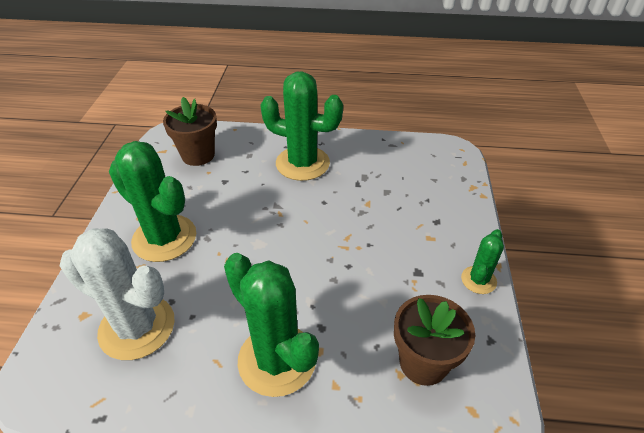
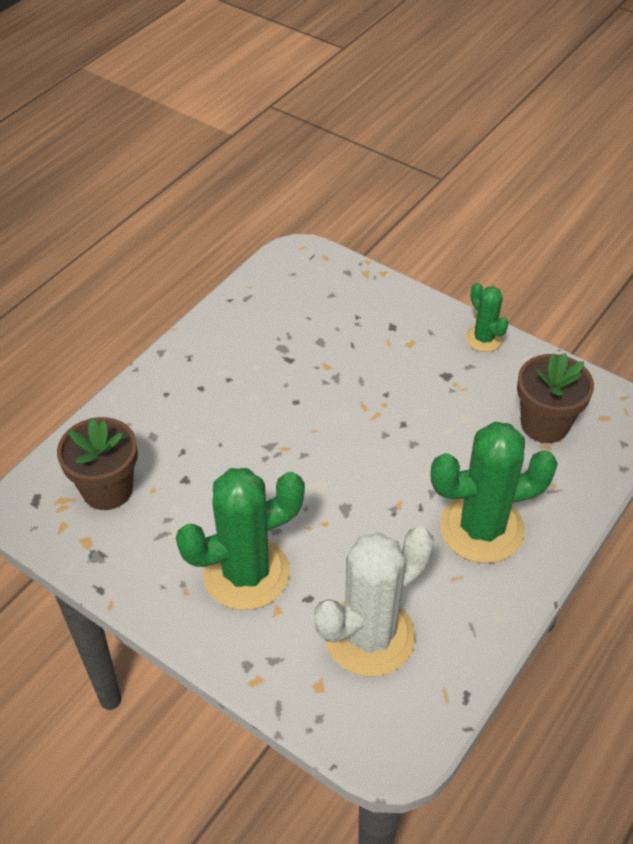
camera: 60 degrees left, 5 degrees up
(302, 163) = (213, 391): green cactus -> none

